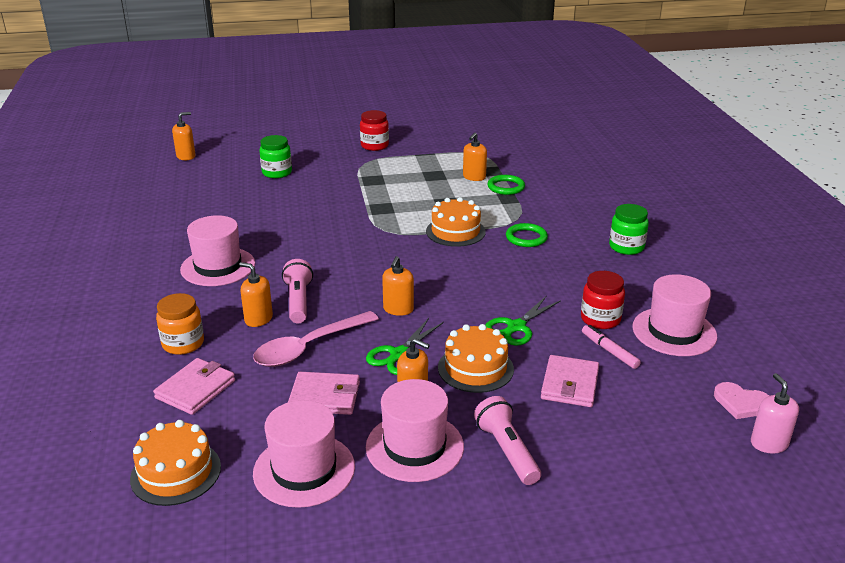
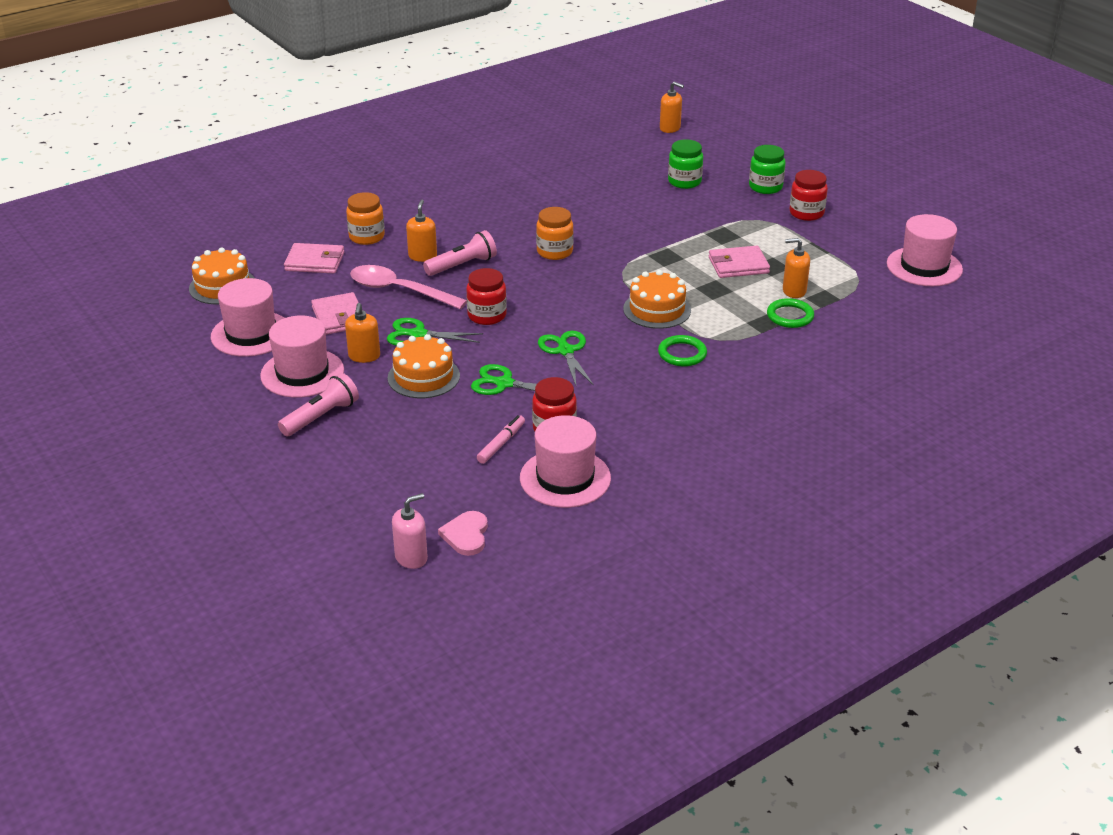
camera: 65 degrees right, 5 degrees up
(218, 267) = (486, 212): pink hat -> pink hat (924, 267)
(323, 251) = (554, 252): none -> orange jar
(398, 309) = (487, 316): orange soap dispenser -> red jar
(486, 285) = (565, 351): none -> green scissors
(570, 384) = (432, 431): pink wallet -> pink wallet (738, 265)
(626, 247) = (720, 421): green jar -> green jar (765, 187)

